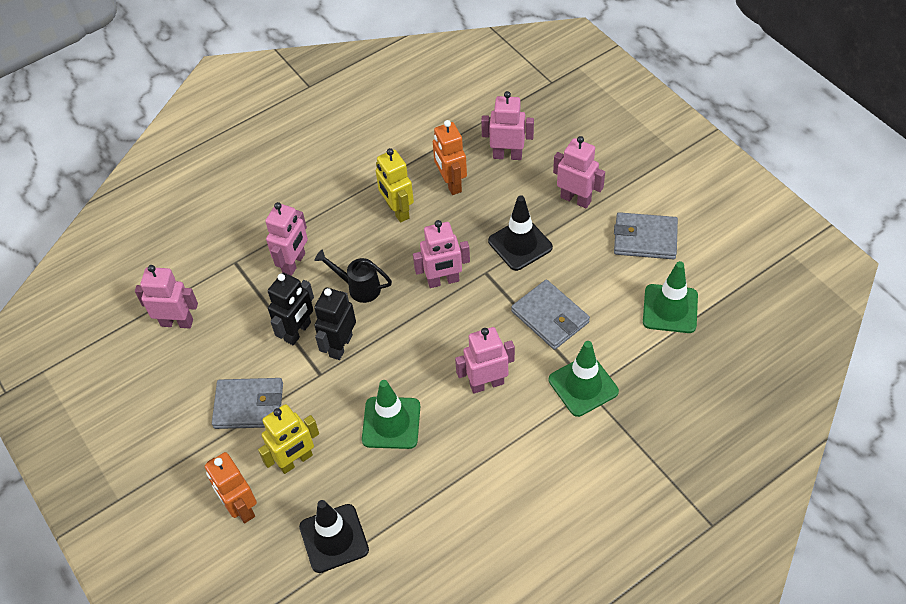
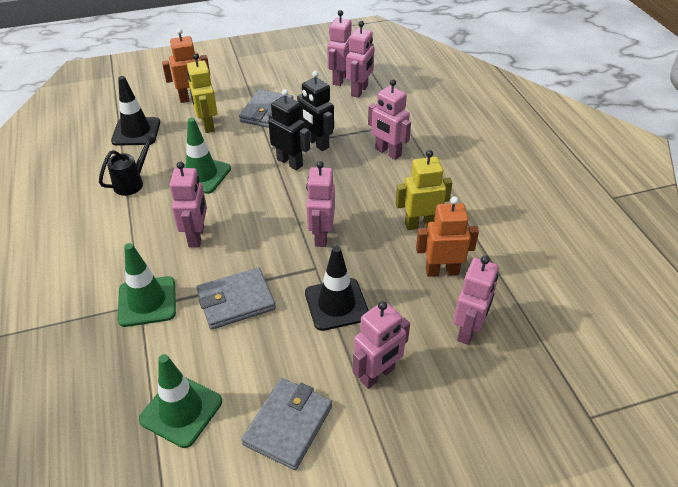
camera: 105 degrees right, 10 degrees down
(154, 351) = (340, 79): none -> pink robot
(358, 287) = (342, 183): black watering can -> black watering can (132, 182)

